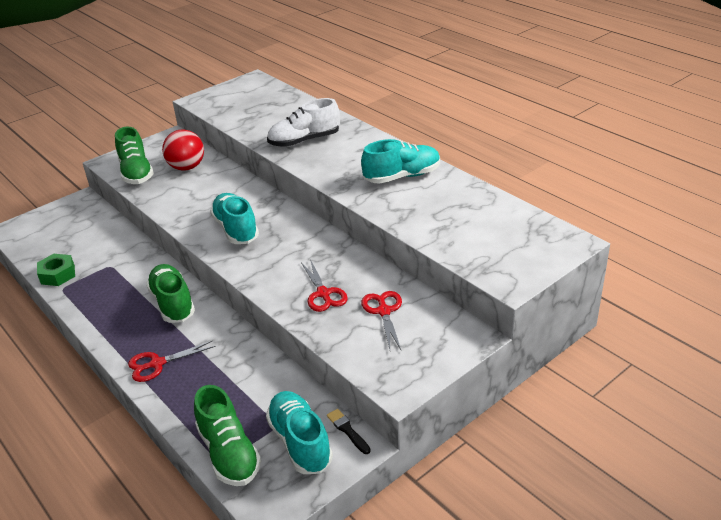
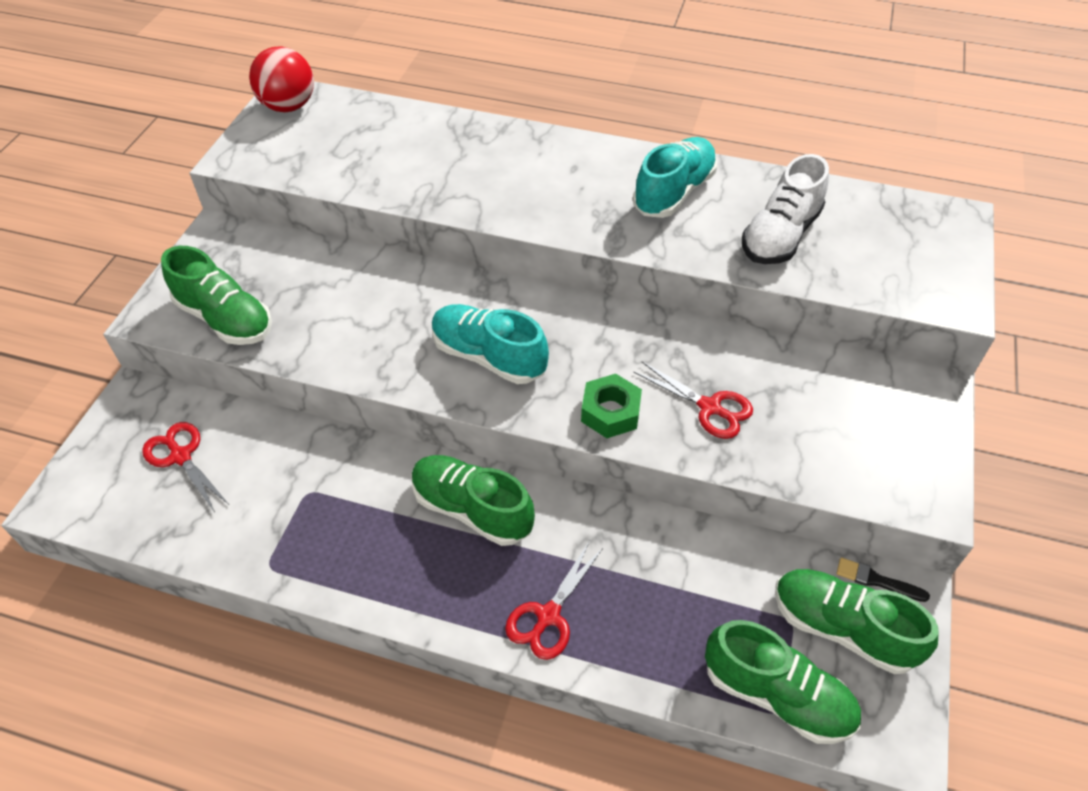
camera: 35 degrees left, 15 degrees up
(57, 274) = (235, 546): green nut -> green nut (610, 412)
(187, 167) = (301, 279): red ball -> red ball (288, 106)
(300, 442) = (842, 628): turquoise shoe -> green shoe
(304, 141) = (482, 179): white shoe -> white shoe (780, 236)
(384, 311) = (806, 399): red scissors -> red scissors (180, 456)

